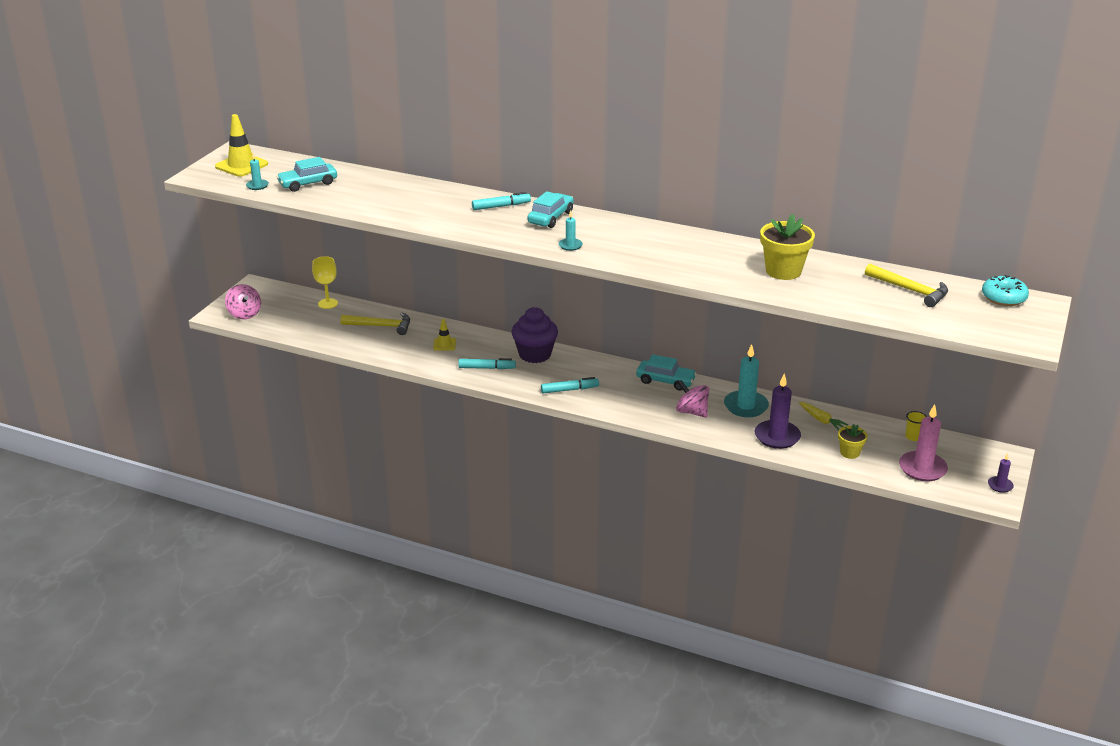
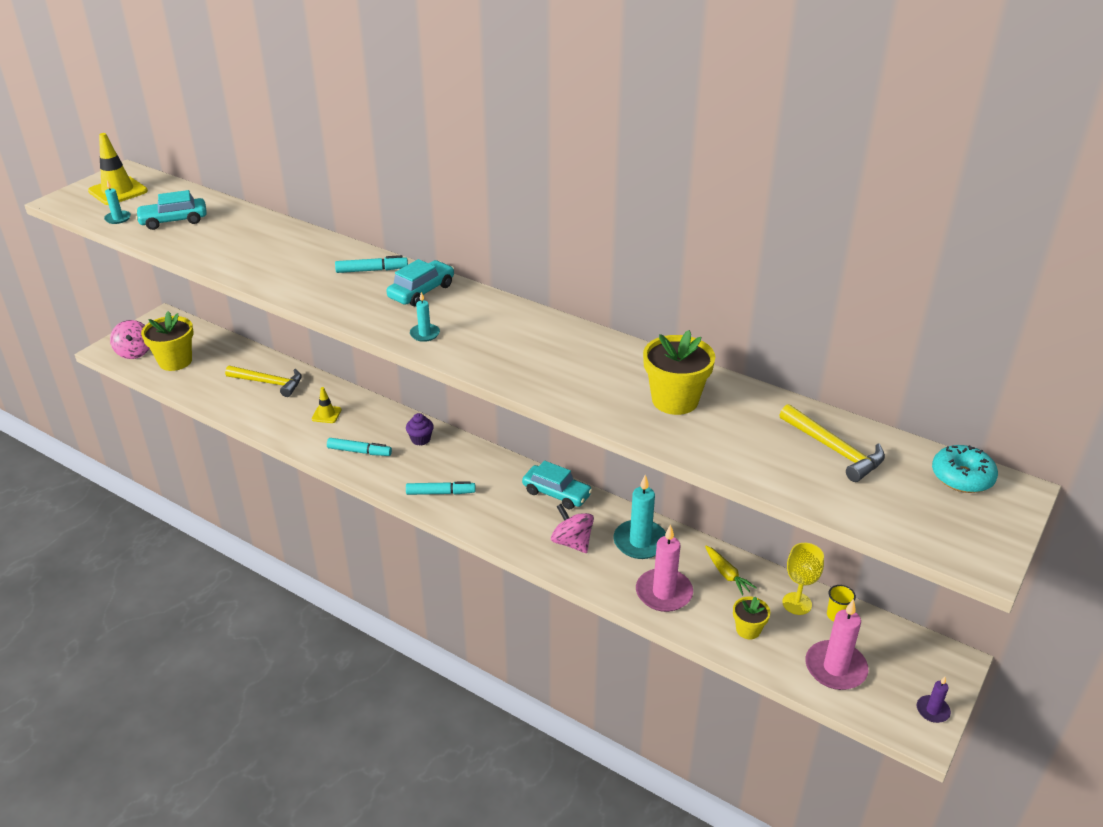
camera: 10 degrees right, 5 degrees up
(286, 317) = (175, 361): none -> yellow flower pot
(328, 303) = (226, 348): yellow goblet -> yellow goblet (797, 603)
(535, 354) = (420, 439): purple cupcake -> purple cupcake, size x0.51
(777, 437) = (664, 593): purple candle -> pink candle

